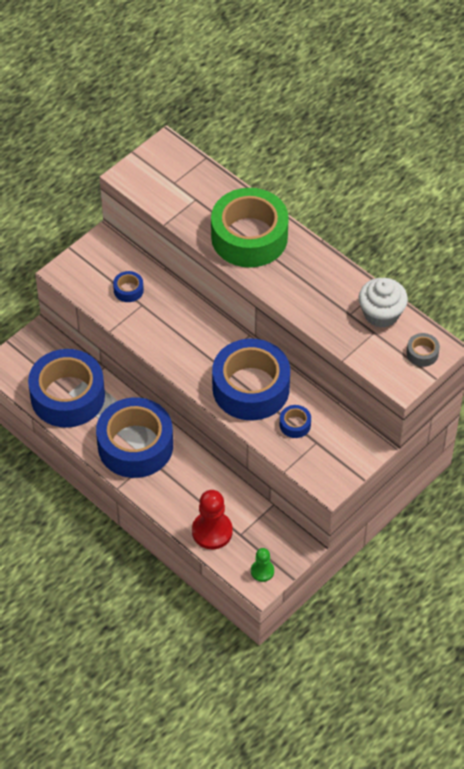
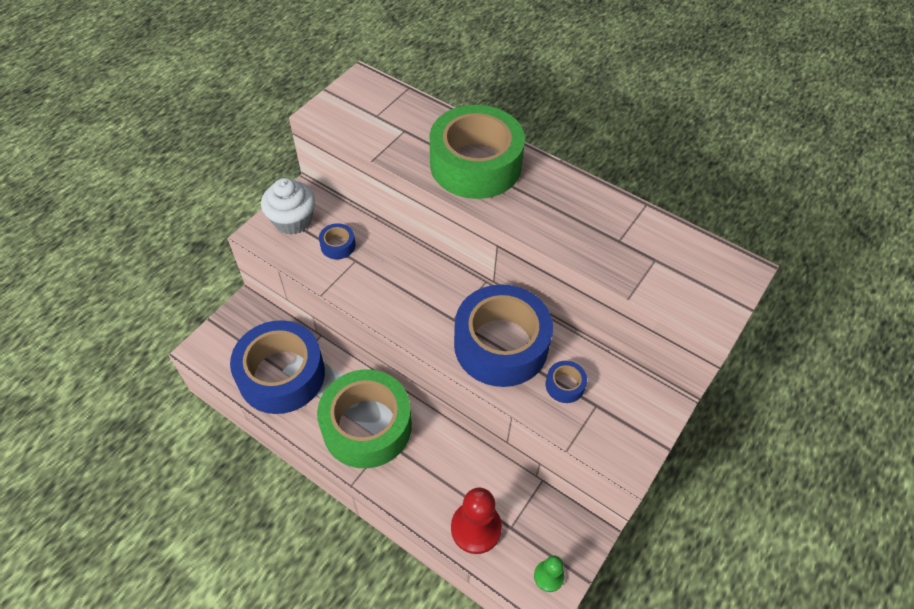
camera: 10 degrees left, 0 degrees up
(135, 445) = (367, 426): blue tape -> green tape
(381, 313) = (657, 236): white cupcake -> white cupcake (292, 220)
(422, 353) = (724, 279): grey tape -> none

